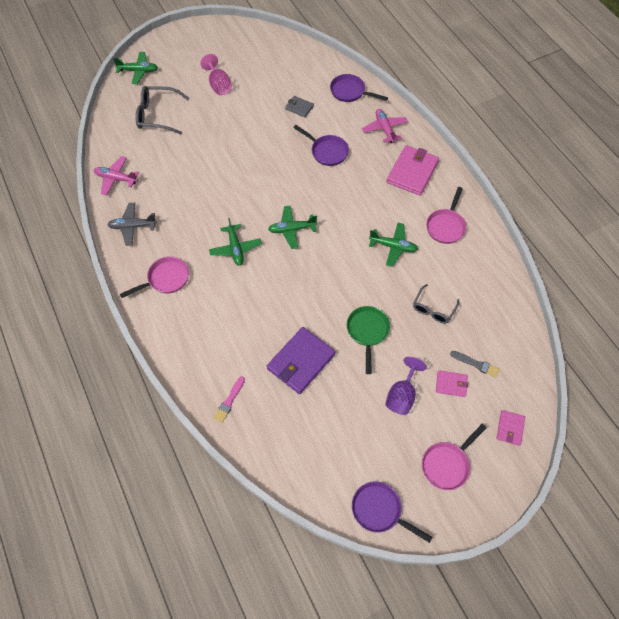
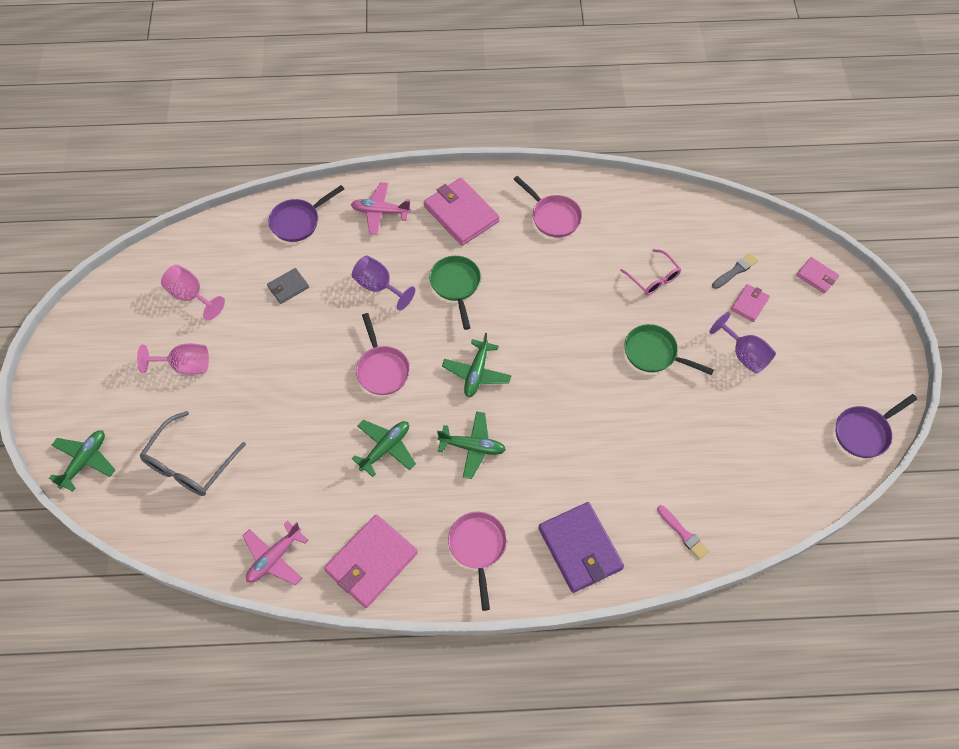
camera: 65 degrees left, 0 degrees up
(132, 226) = (371, 562): grey plane -> pink wallet
(266, 67) = (191, 296): none -> pink goblet
(301, 361) = (663, 437): purple wallet -> purple wallet (580, 548)
(327, 151) = (379, 286): purple pan -> purple goblet
(352, 192) = (456, 285): none -> green pan
(393, 247) = (555, 279): green plane -> green plane (385, 448)
(433, 309) = (653, 278): grey glasses -> pink glasses
(447, 464) = (835, 349): pink pan -> pink pan (382, 369)

